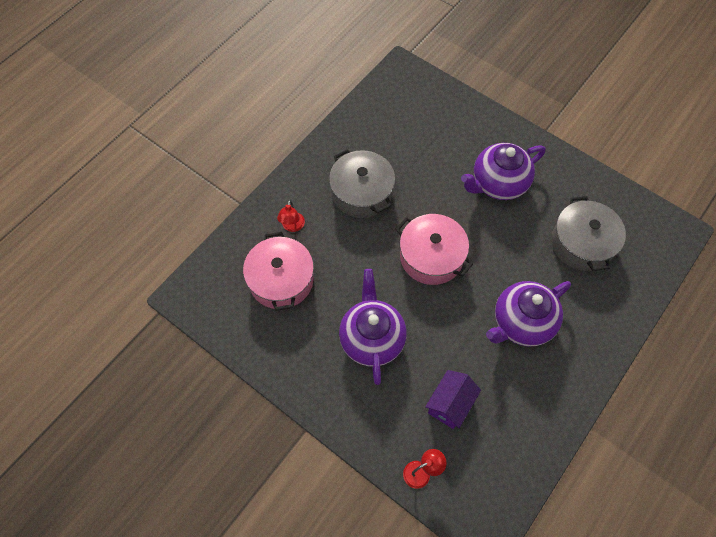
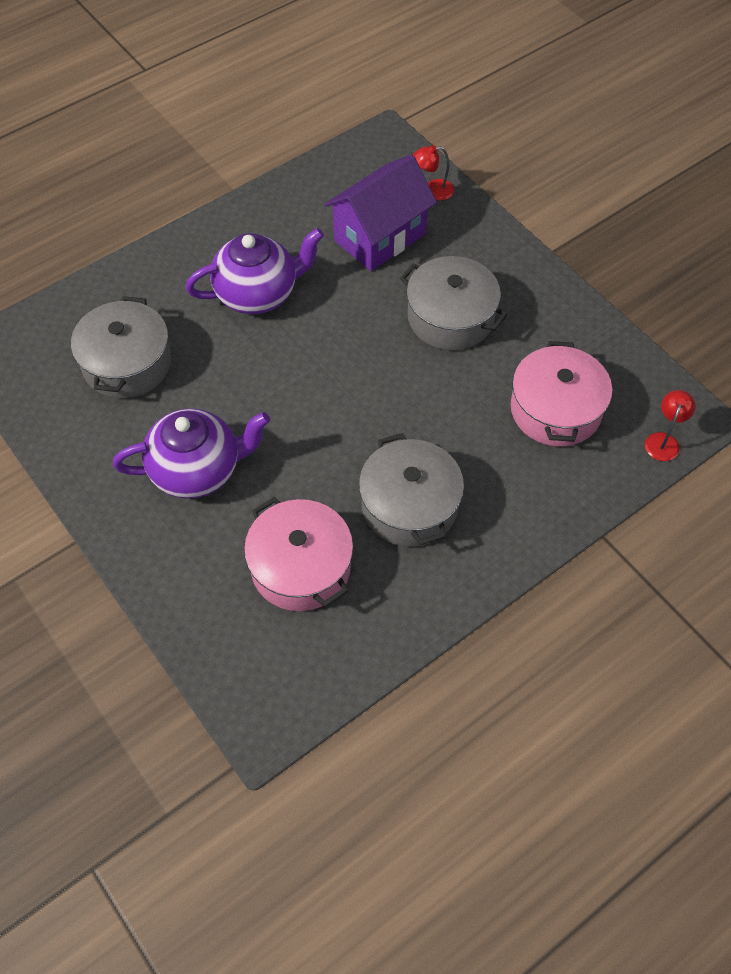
camera: 165 degrees left, 5 degrees down
(292, 226) = (527, 478): red lamp -> red lamp (663, 440)
(372, 338) = (450, 317): purple teapot -> grey pot
(431, 257) = (339, 393): pink pot -> pink pot (301, 567)
(450, 404) = (379, 237): purple house -> purple house, size x1.60

